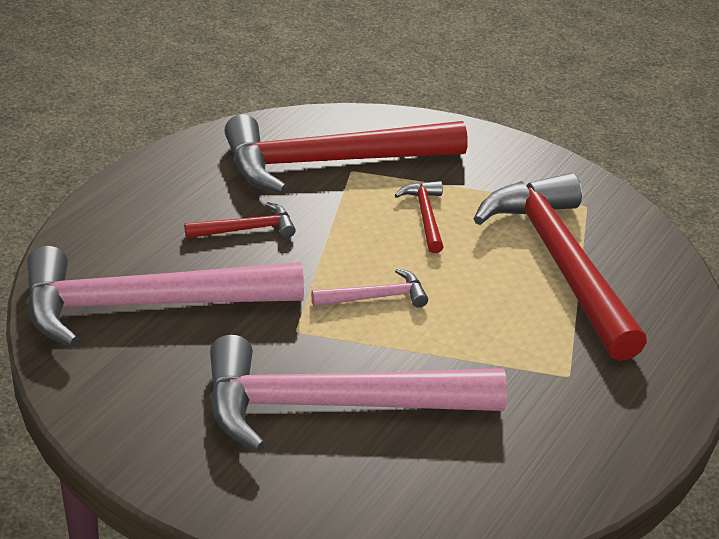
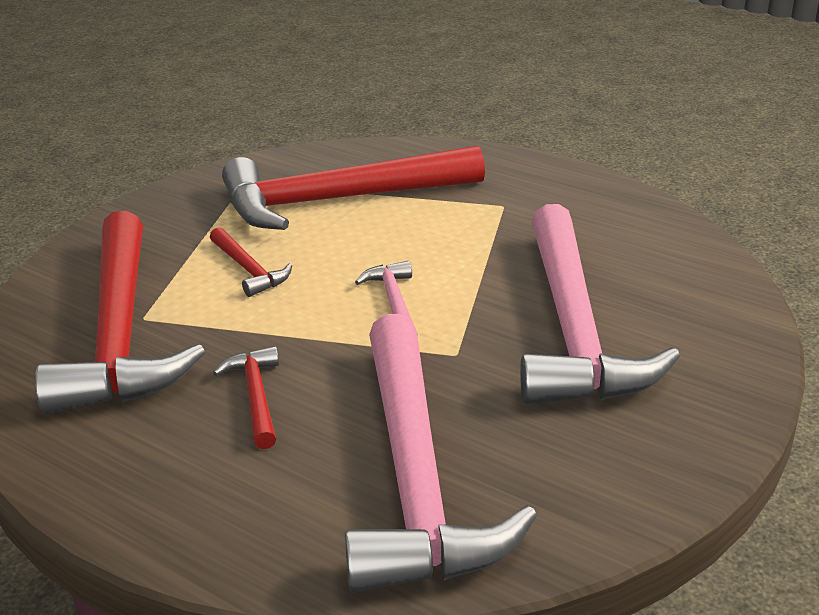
camera: 85 degrees left, 5 degrees down
(426, 216) = (248, 270): red hammer -> red hammer turned 120 degrees counterclockwise

